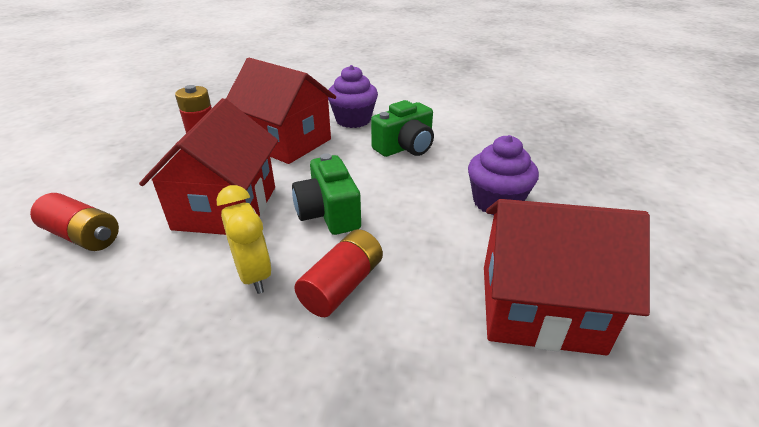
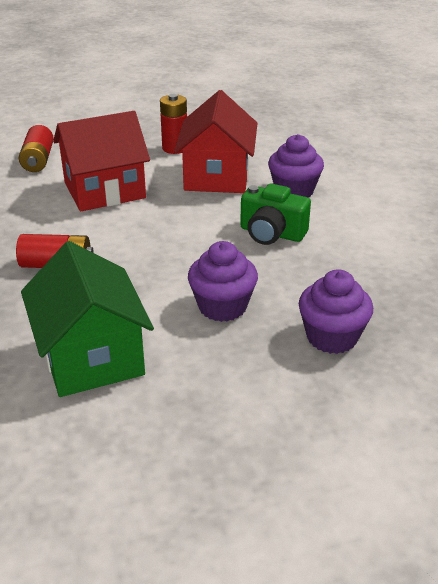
camera: 60 degrees right, 0 degrees up
(253, 275) = (44, 229): yellow clock -> none
(329, 213) = (133, 231): green camera -> none
(539, 307) = (91, 356): red house -> green house
(564, 169) = (332, 337): none -> purple cupcake

